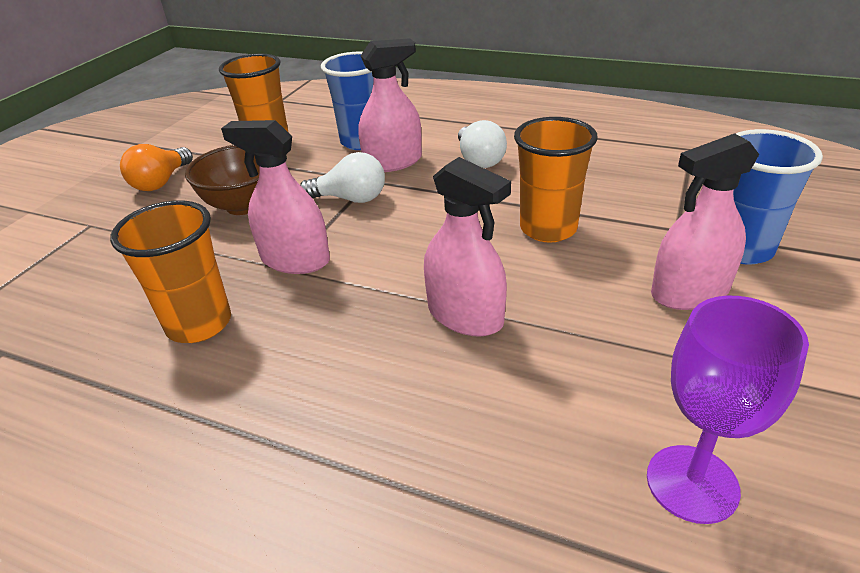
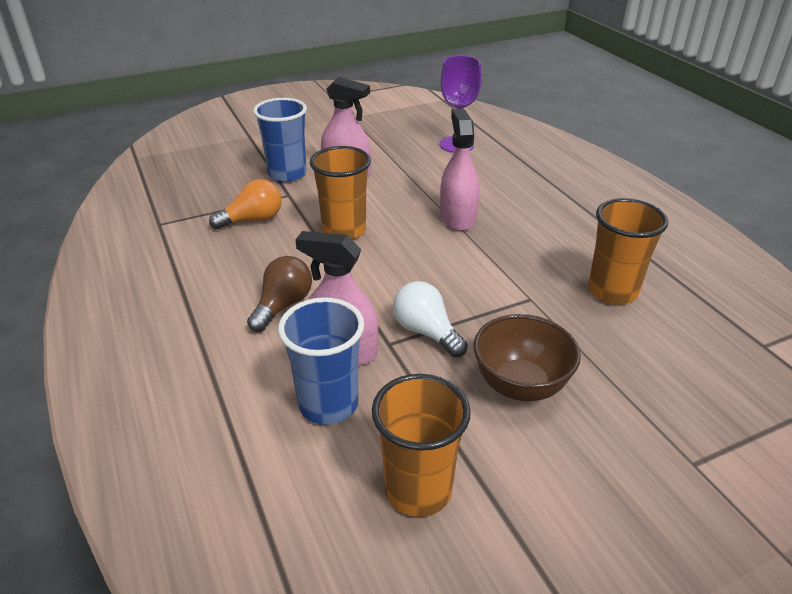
camera: 140 degrees left, 0 degrees up
(161, 182) = (591, 494): orange light bulb -> orange light bulb (253, 220)
(295, 260) = (519, 301): pink spray bottle -> none
(479, 160) = (283, 305): white light bulb -> brown light bulb

